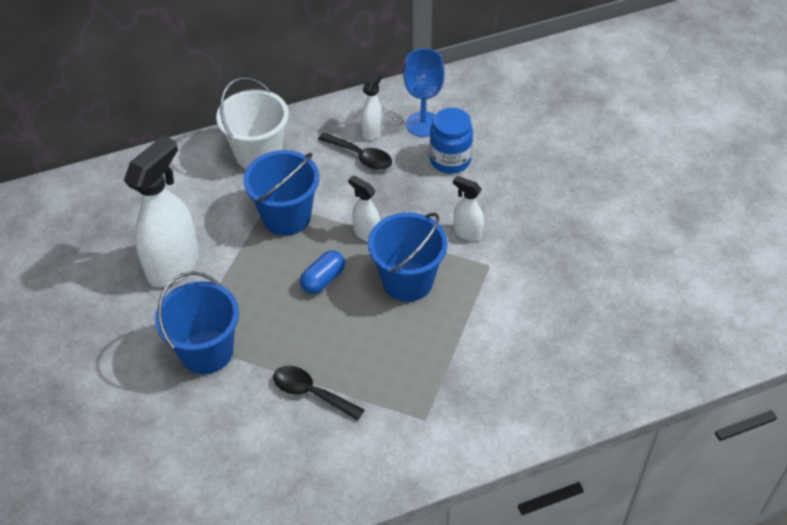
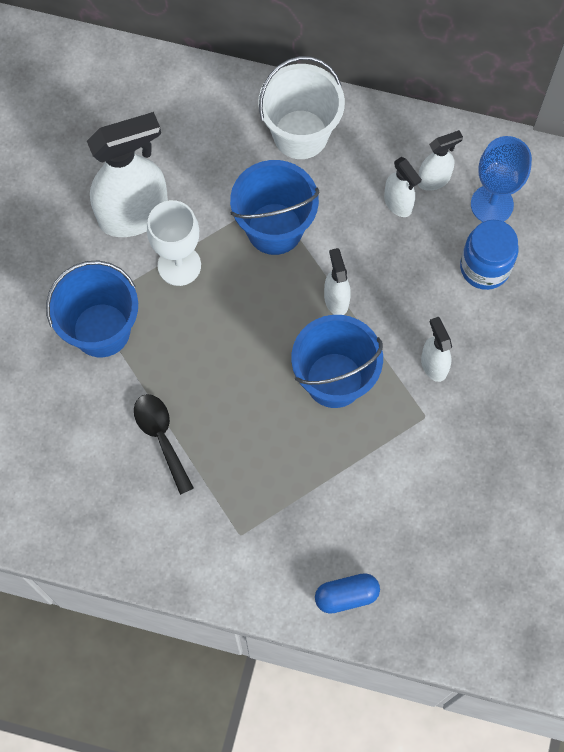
camera: 35 degrees right, 20 degrees up
(234, 277) = (179, 265): none -> white goblet
(323, 279) = (257, 324): blue capsule -> blue capsule (346, 595)
(361, 156) = (398, 203): black spoon -> white spray bottle

